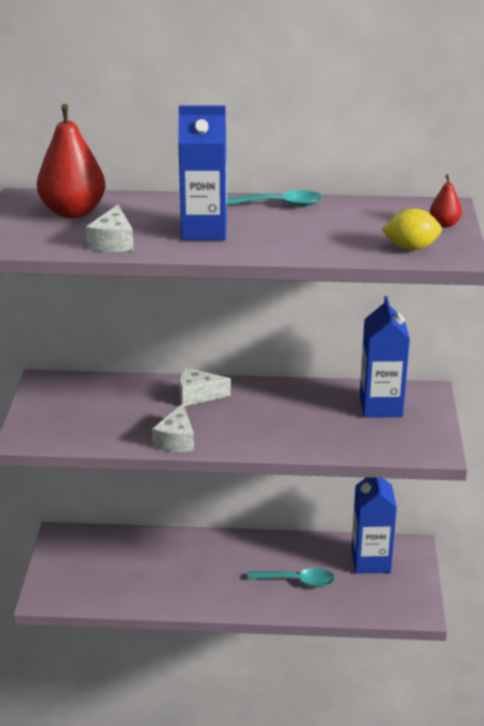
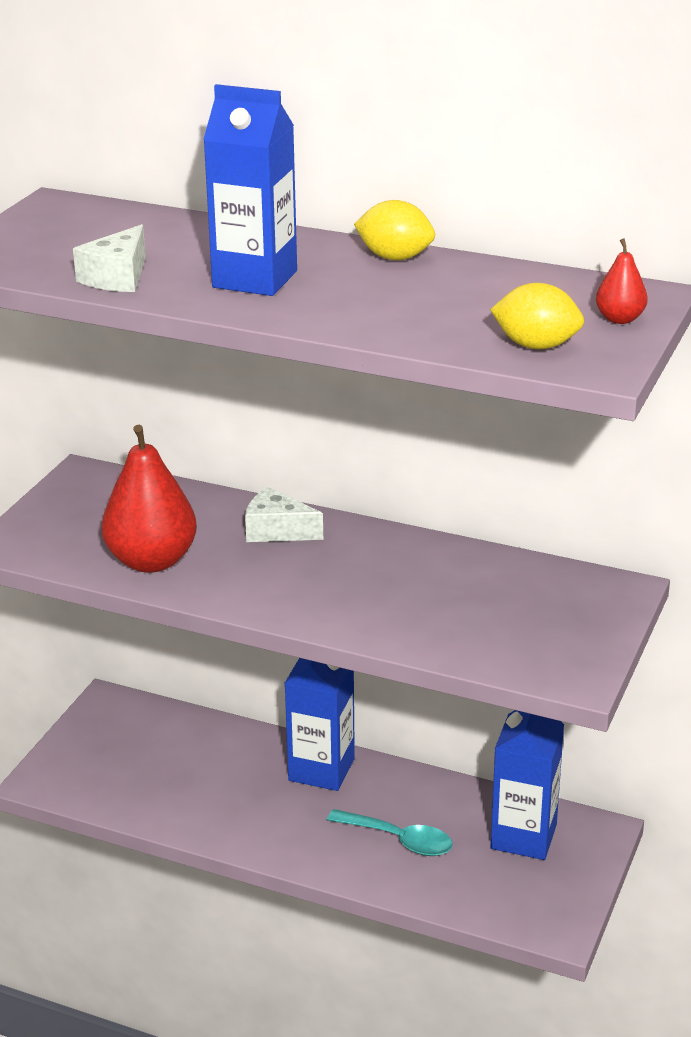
camera: 20 degrees right, 0 degrees up
(73, 212) = (100, 230): red pear -> red pear (151, 561)
(176, 440) = (207, 587): white cheese -> none
(279, 204) = (395, 257): turquoise spoon -> yellow lemon
(381, 406) = (533, 596): blue carton -> blue carton (321, 769)

